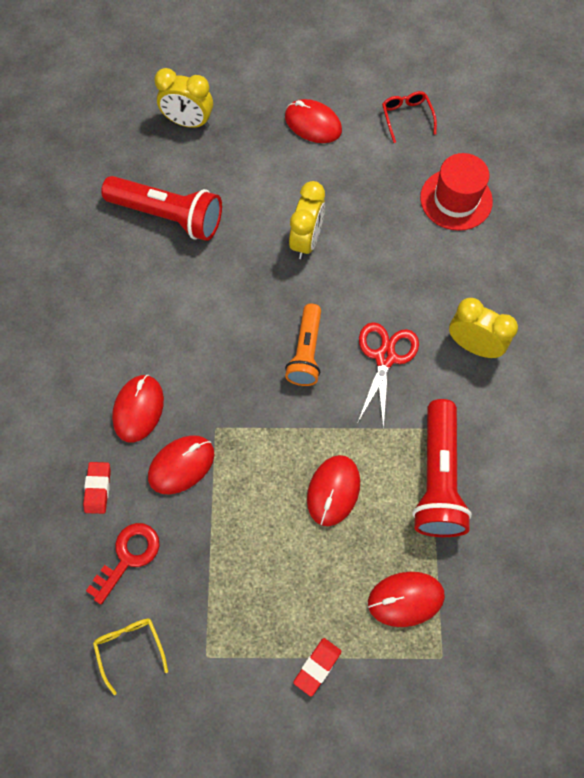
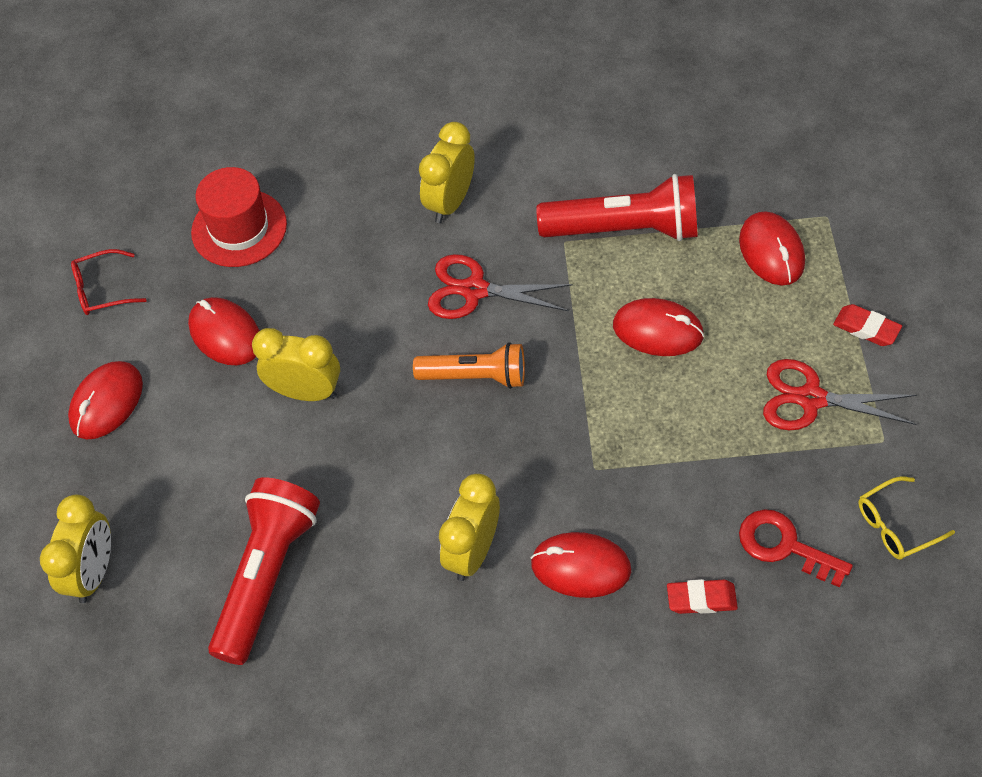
camera: 90 degrees left, 10 degrees down
(163, 340) = (472, 551): none -> yellow clock
(181, 465) = (652, 501): red mouse -> red mouse (225, 334)
(253, 604) = (811, 399): none -> red scissors

